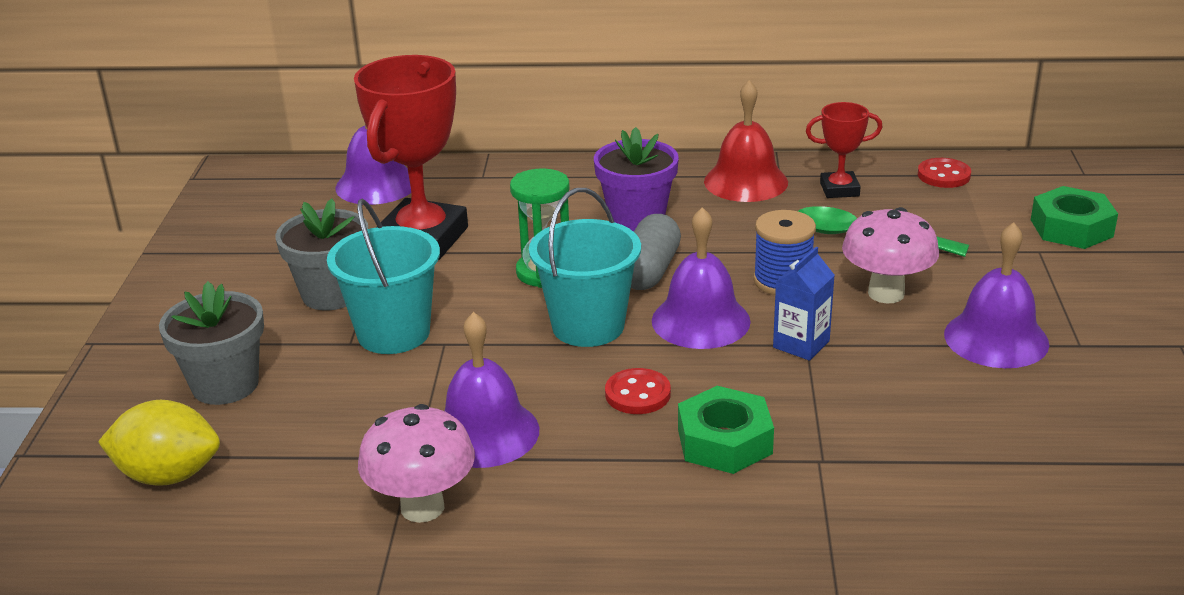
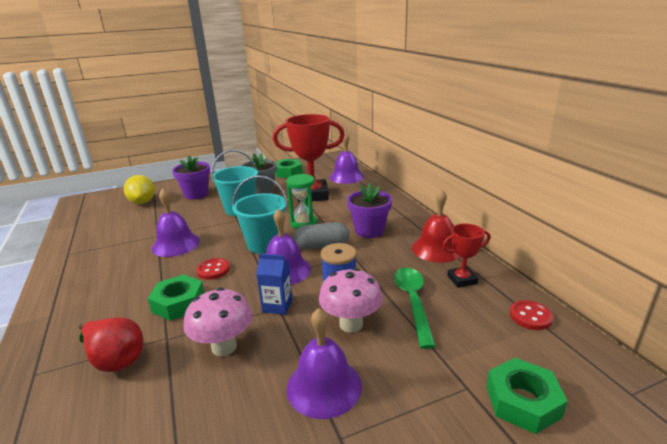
camera: 65 degrees right, 5 degrees down
(225, 385) = (196, 194): grey flower pot -> purple flower pot
(255, 243) = (288, 172): none -> green nut
(422, 507) = (124, 246): pink mushroom -> pink mushroom (224, 347)
(839, 189) = (462, 279): red trophy -> red trophy turned 75 degrees counterclockwise
(848, 514) = (116, 359): none -> red pear

